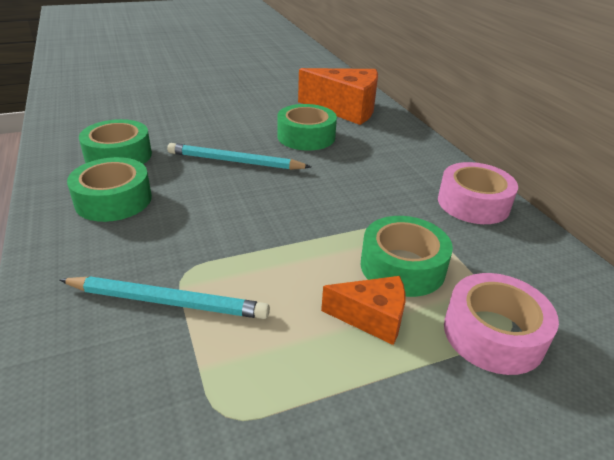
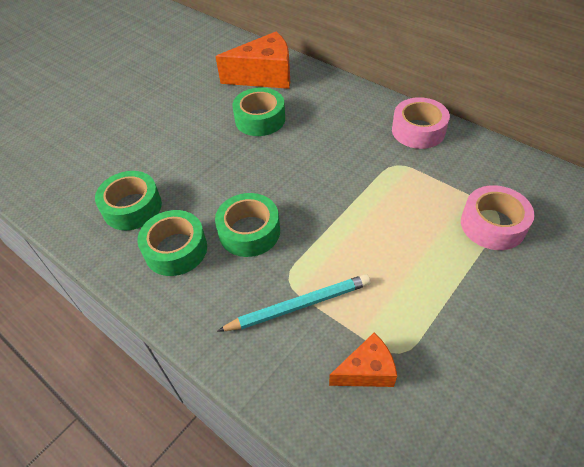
camera: 25 degrees left, 15 degrees up
(235, 161) = (230, 169): turquoise pencil -> none
(372, 318) = (424, 250): orange cheese -> orange cheese (366, 371)
(402, 267) = (414, 204): green tape -> green tape (249, 231)

